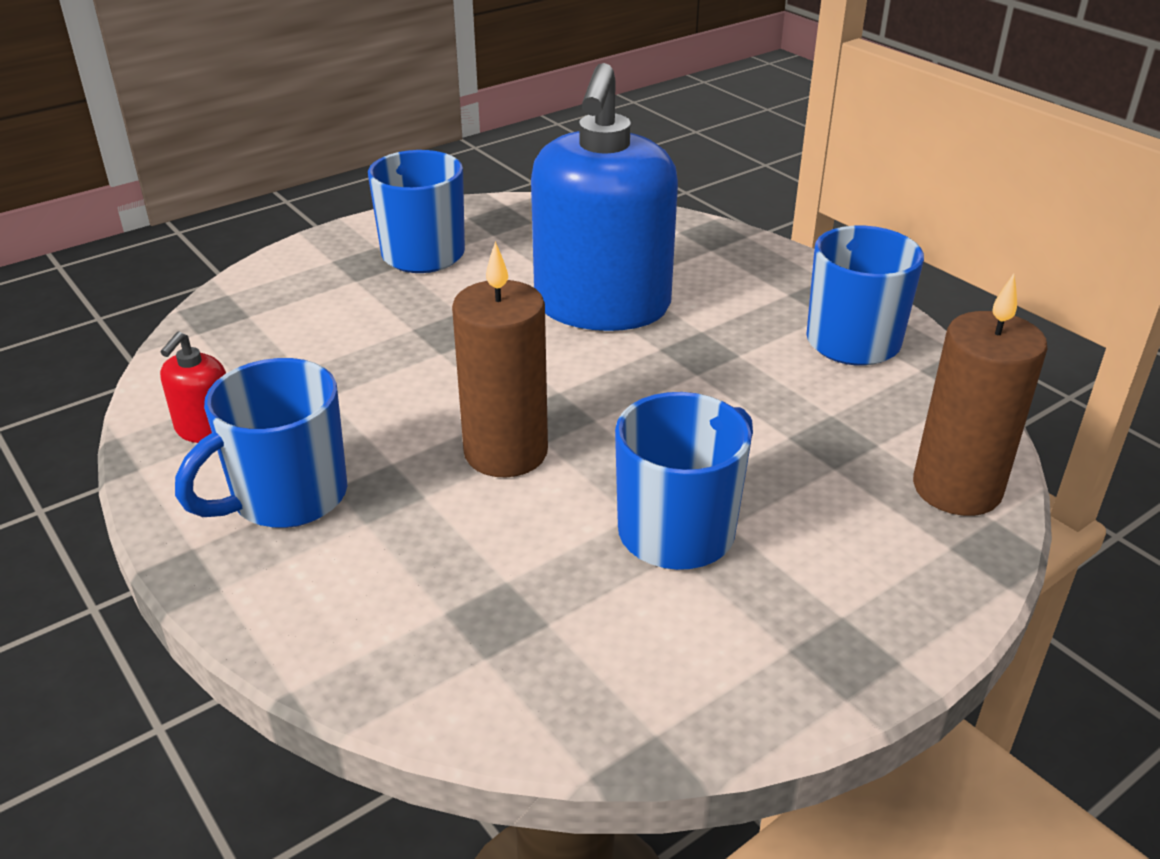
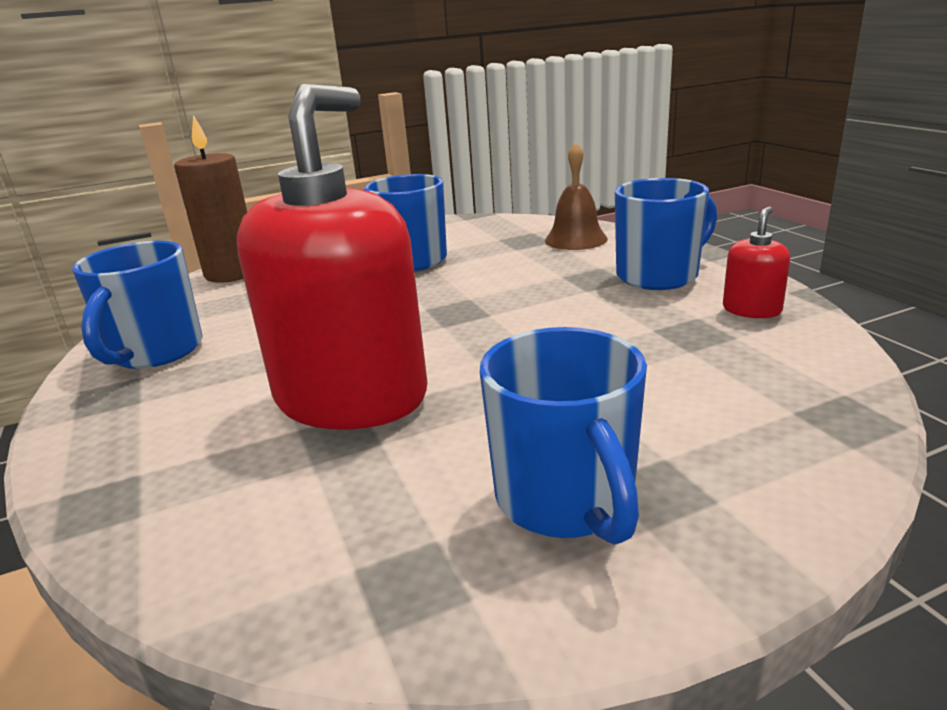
camera: 165 degrees left, 10 degrees down
(399, 617) = (576, 239): none -> brown bell
(506, 452) = (501, 292): brown candle -> none
(602, 306) = (351, 397): blue soap dispenser -> red soap dispenser

